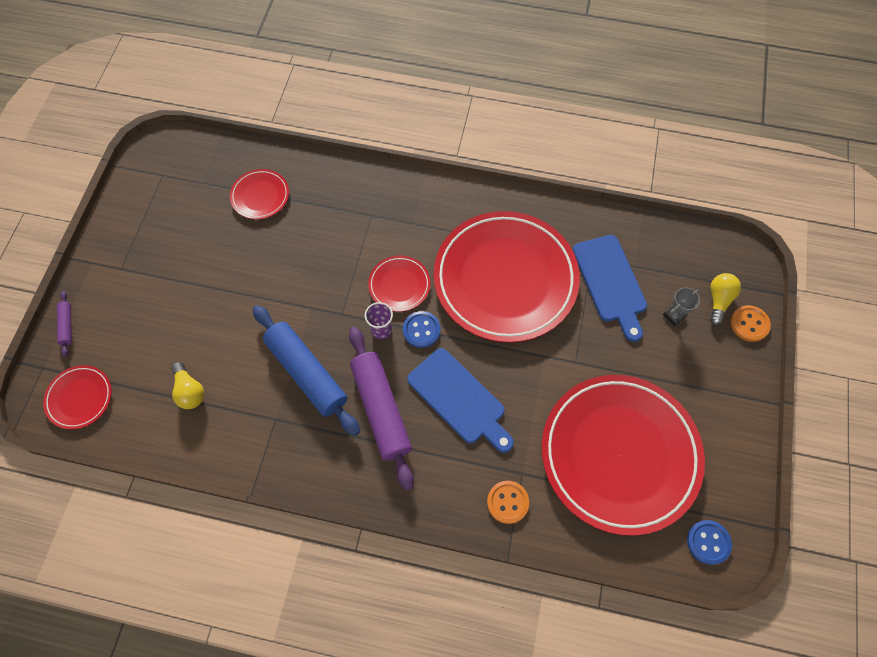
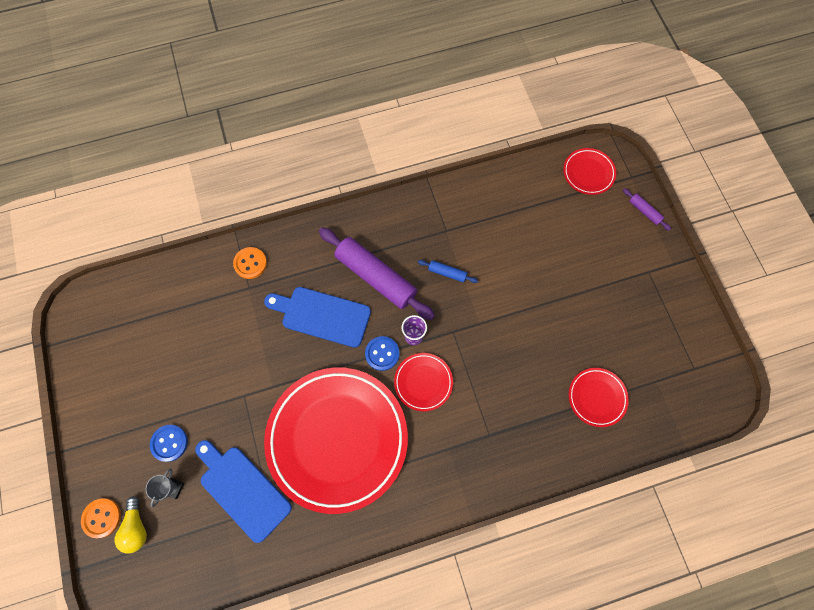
camera: 150 degrees right, 5 degrees up
(189, 391) = (520, 216): yellow light bulb -> none
(307, 373) = (447, 273): blue rolling pin -> blue rolling pin, size x0.43
(619, 454) = (181, 339): red plate -> none
(708, 542) = (95, 311): blue button -> blue button (169, 443)

